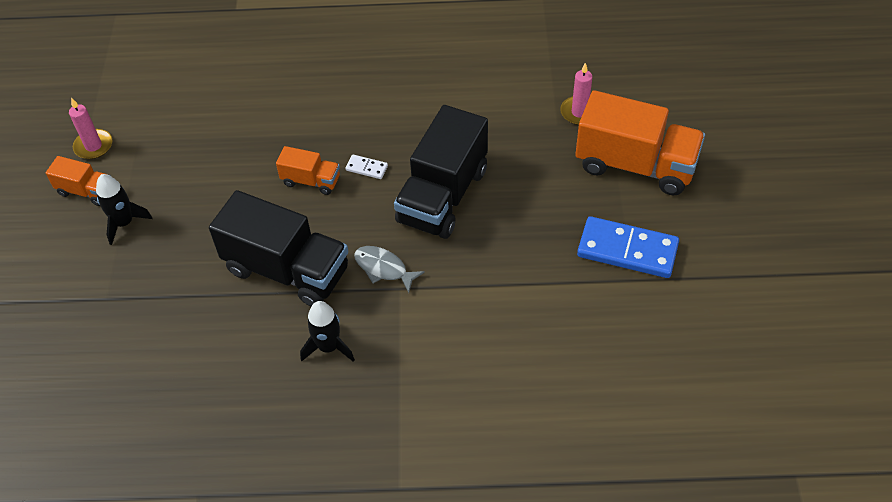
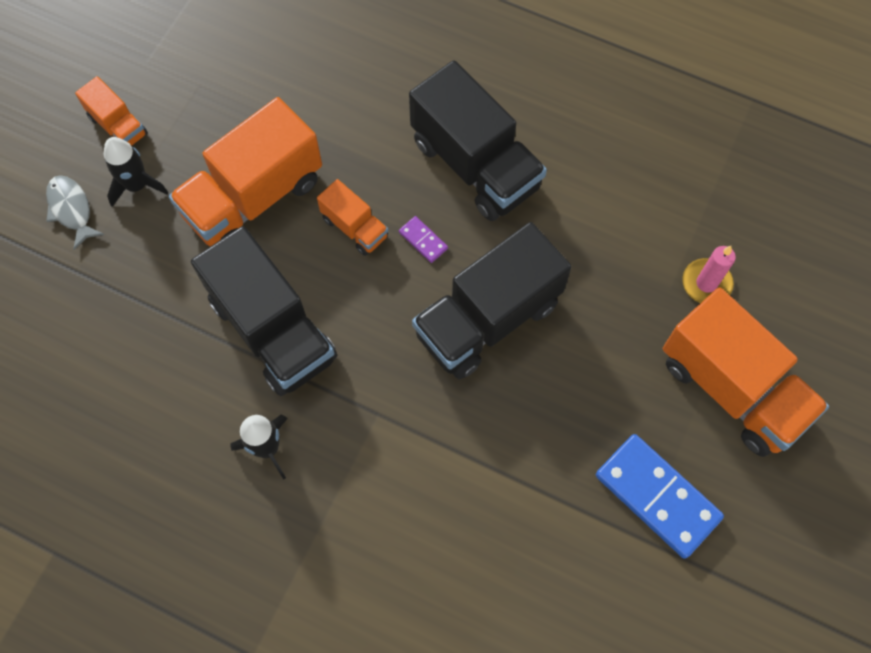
camera: 25 degrees right, 15 degrees up
(93, 146) = (151, 71): pink candle -> none
(222, 193) = (253, 198): none -> orange truck
(367, 168) = (423, 240): white domino -> purple domino
(376, 108) = (475, 165): none -> black truck
(383, 268) = (374, 380): grey fish -> grey fish (71, 209)

